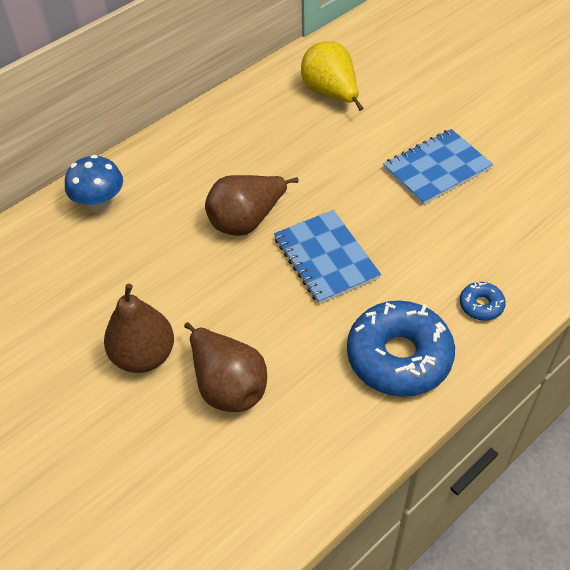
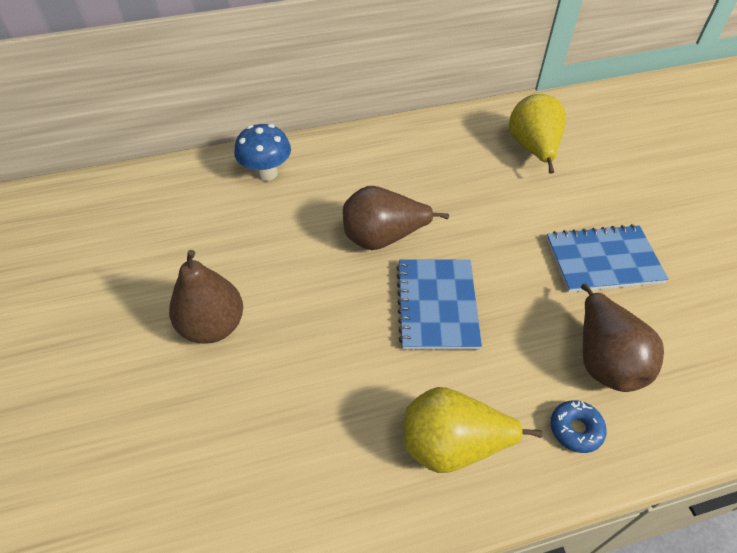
camera: 25 degrees right, 0 degrees up
(228, 385) = (267, 392): brown pear -> brown pear (604, 359)
(399, 357) = (452, 445): blue donut -> yellow pear

